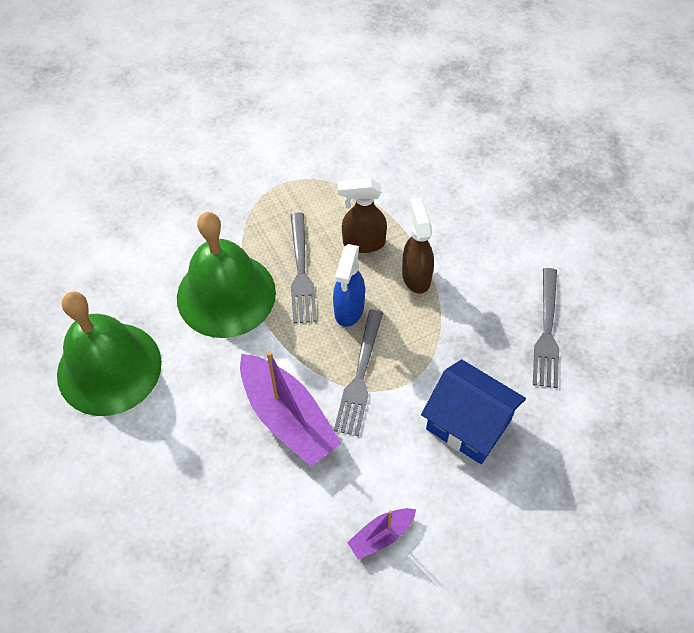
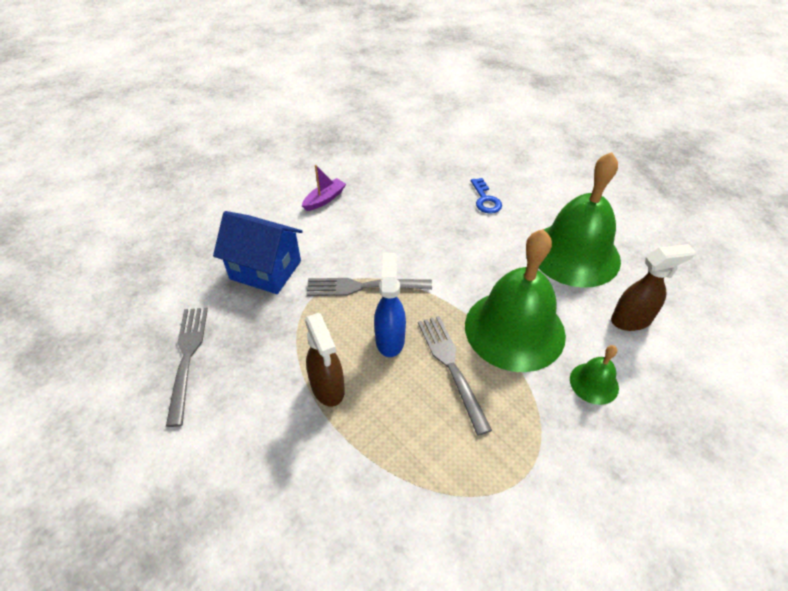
camera: 165 degrees right, 10 degrees down
(163, 481) = (485, 200): none -> blue key
(186, 233) = (594, 383): none -> green bell
(288, 417) = (414, 249): purple boat -> none
(360, 376) = (364, 287): grey fork -> grey fork turned 90 degrees counterclockwise
(363, 243) = (395, 415): brown spray bottle -> brown spray bottle (631, 320)

